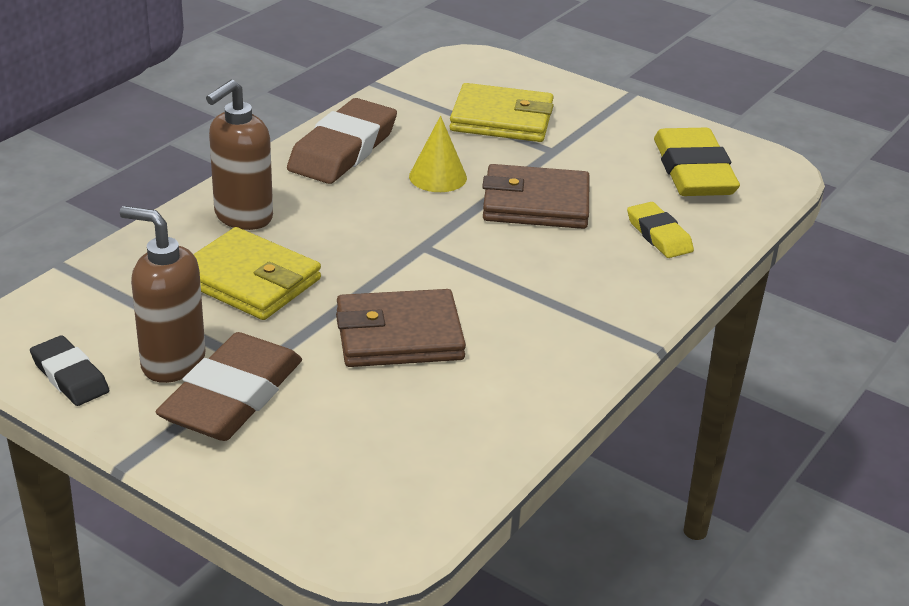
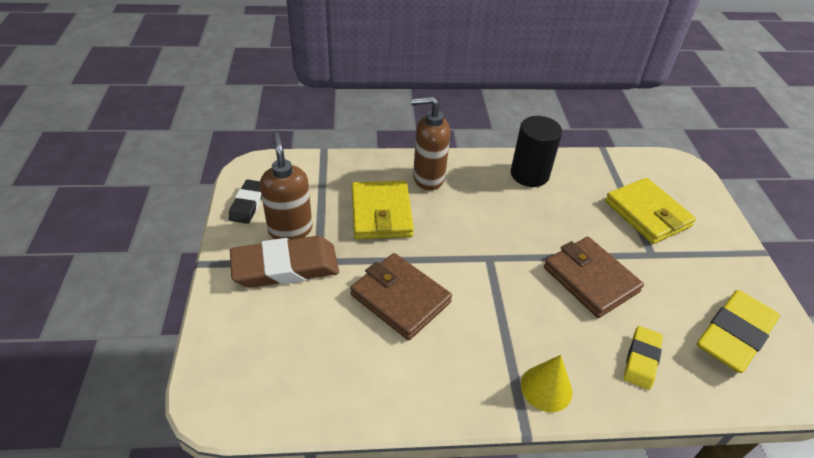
camera: 50 degrees right, 10 degrees up
(343, 149) = (529, 174): brown eraser -> black cylinder
(438, 177) = (557, 223): yellow cone -> yellow cone (546, 388)

